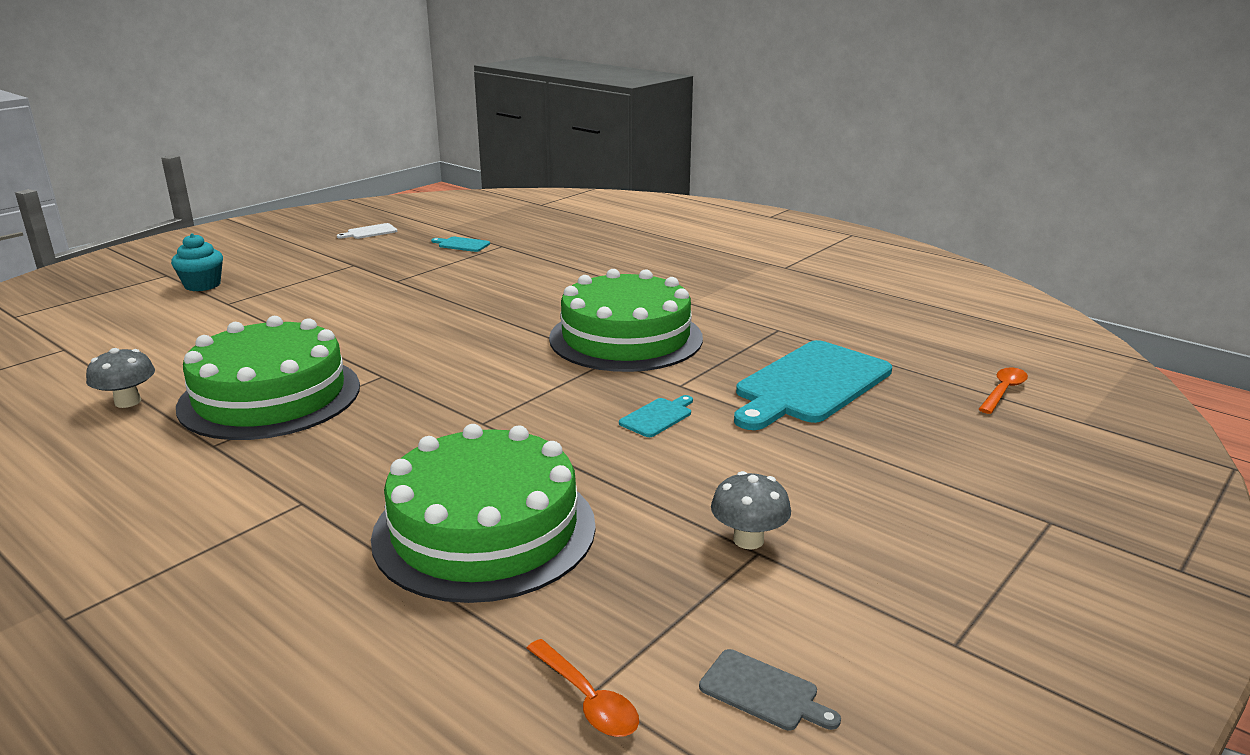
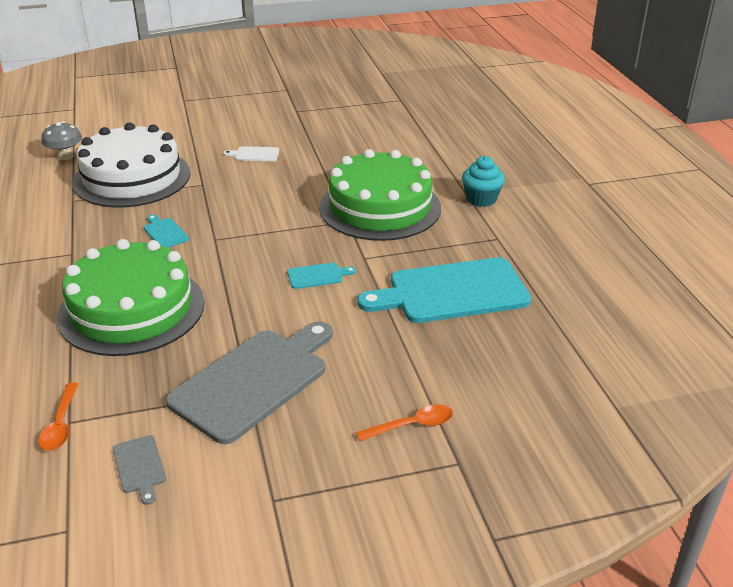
camera: 35 degrees right, 10 degrees up
(202, 285) = (186, 81): turquoise cupcake -> turquoise cupcake (481, 199)
(270, 396) = (132, 177): green cake -> white cake
(370, 232) = (329, 63): white cutting board -> white cutting board (254, 154)
(462, 244) = (375, 91): turquoise cutting board -> turquoise cutting board (165, 232)
(748, 540) = (254, 381): grey mushroom -> grey cutting board
(1003, 391) = (593, 356): orange spoon -> orange spoon (412, 425)

